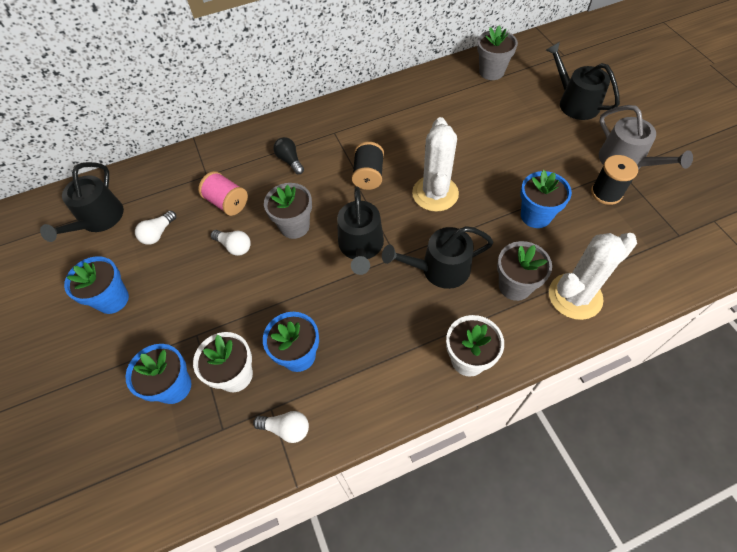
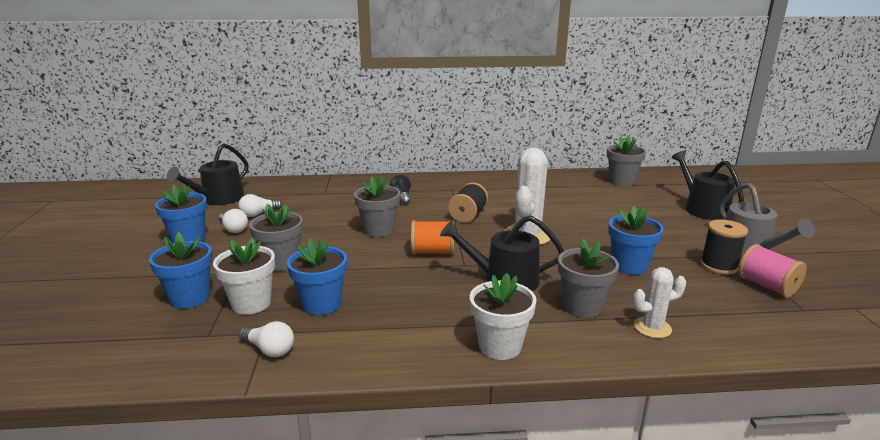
camera: 15 degrees right, 35 degrees down
(227, 202) = (330, 208): pink spool -> pink spool (767, 286)
(228, 306) = (281, 262): none -> grey flower pot
(234, 246) = (316, 231): white light bulb -> white light bulb (233, 229)
(361, 246) = (433, 252): black watering can -> orange spool
(575, 296) = (652, 327): white cactus -> white cactus, size x0.56

